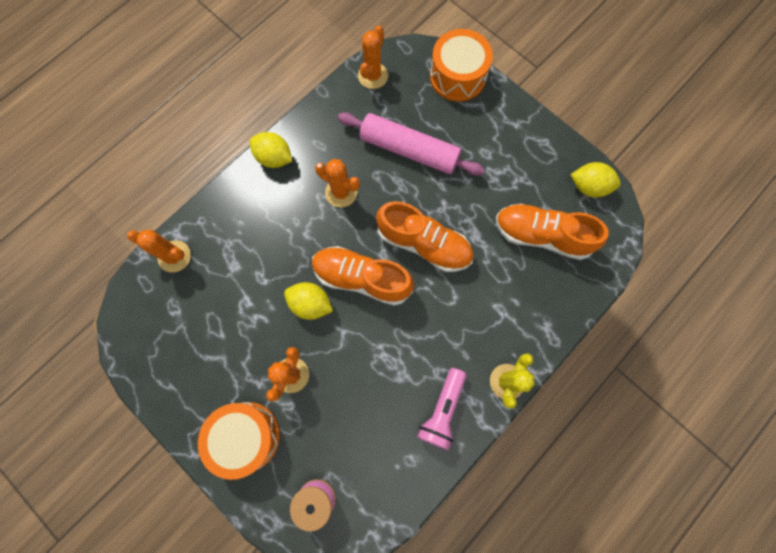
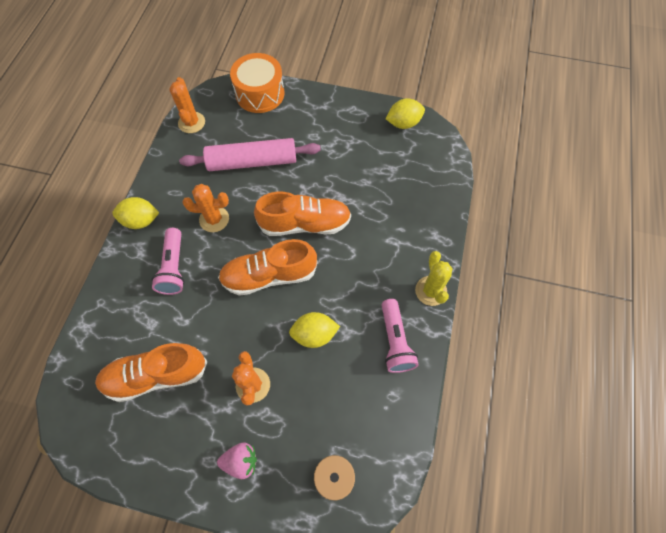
camera: 30 degrees left, 10 degrees down
(174, 256) = (90, 345): orange cactus -> none
(246, 436) = (241, 461): orange drum -> pink strawberry
(280, 222) = (174, 267): none -> pink flashlight
(310, 304) = (237, 318): yellow lemon -> yellow lemon (314, 334)
(541, 235) = (390, 173): orange shoe -> orange shoe (156, 375)

